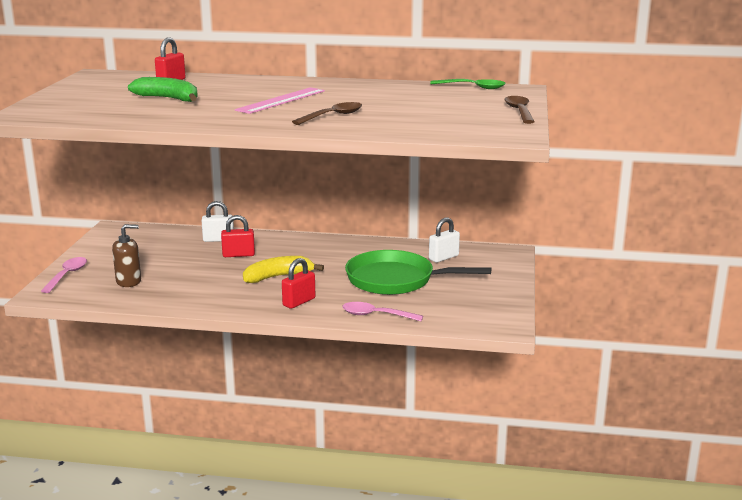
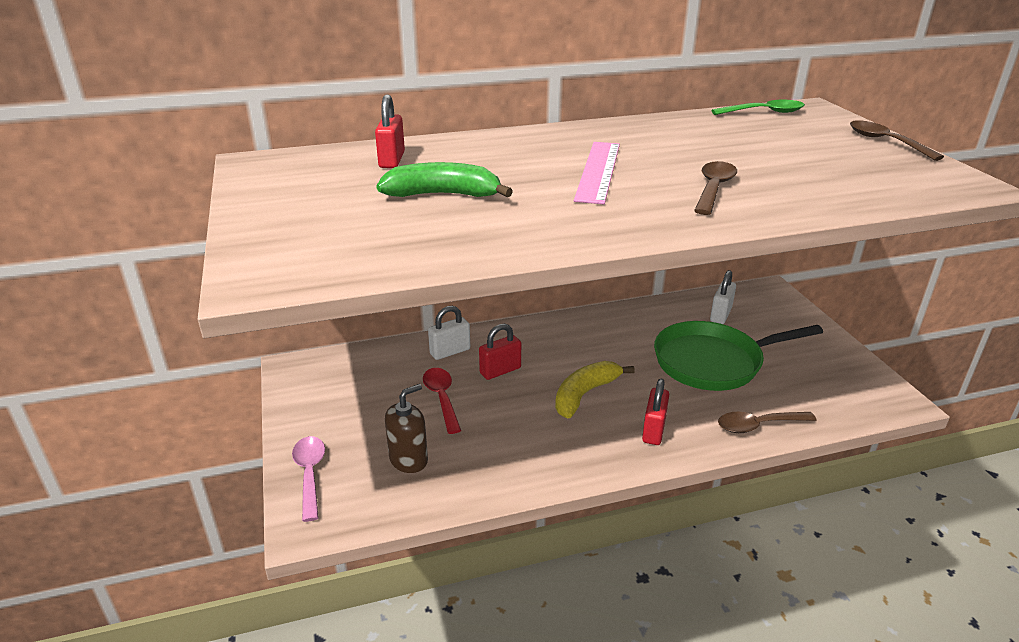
camera: 25 degrees left, 10 degrees up
(183, 260) = (441, 398): none -> red spoon
(376, 315) = (758, 425): pink spoon -> brown spoon

